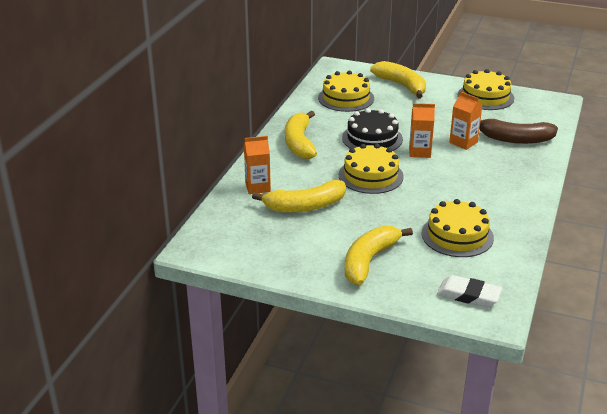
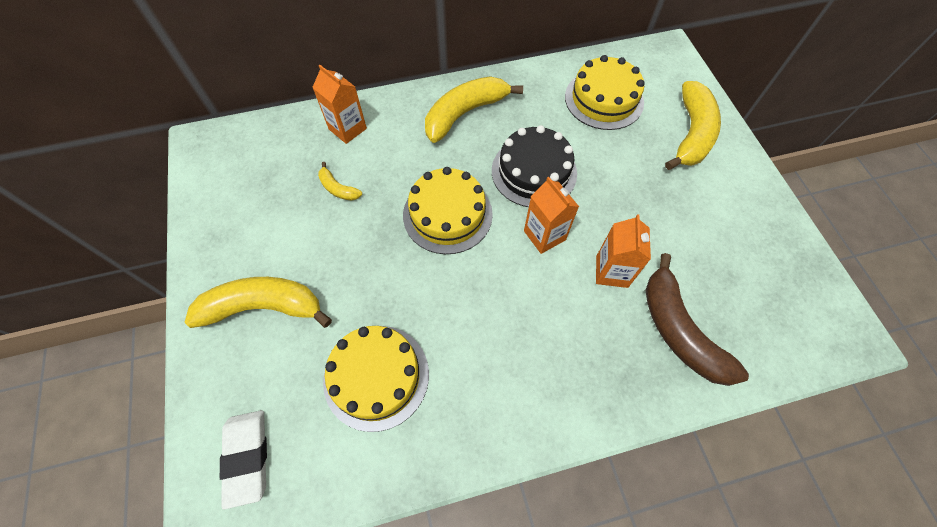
camera: 55 degrees right, 30 degrees up
(305, 206) = (338, 188): yellow banana -> yellow banana, size x0.48
(485, 97) = (762, 237): yellow cake -> none

